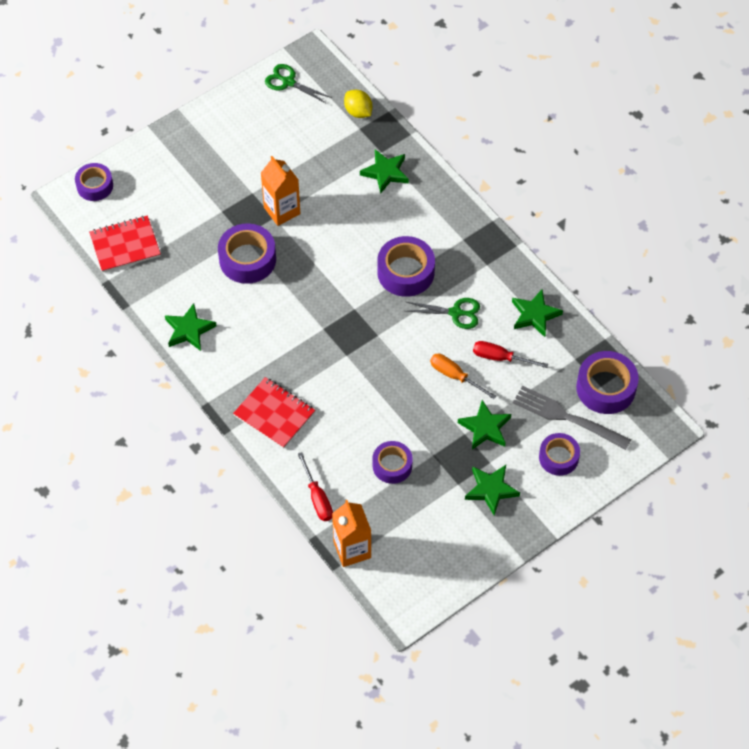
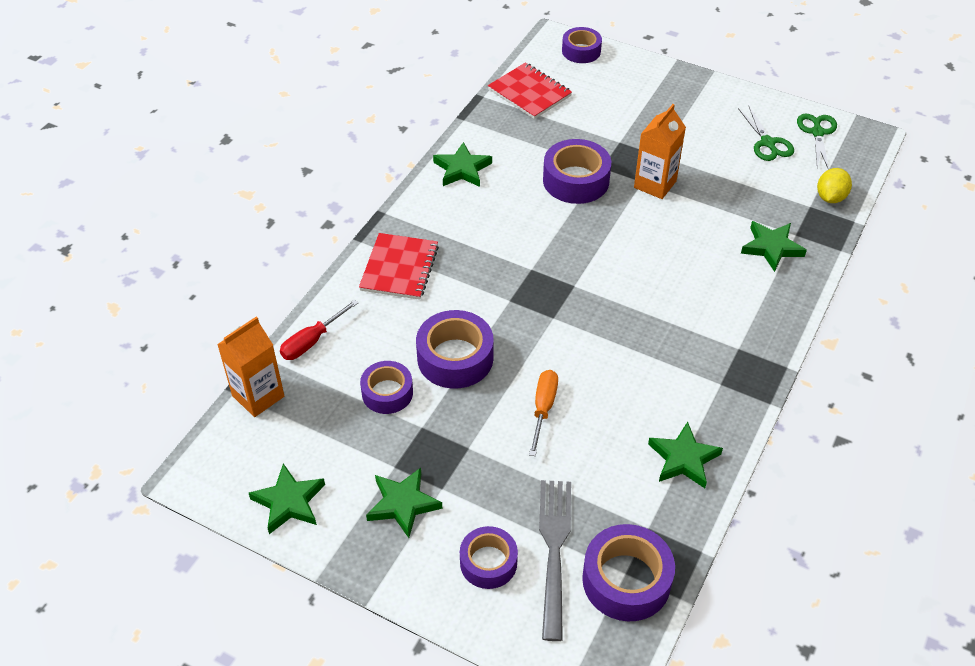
camera: 65 degrees right, 10 degrees down
(405, 272) = (654, 312): purple tape -> purple tape (455, 358)
(455, 313) = (631, 378): green scissors -> green scissors (767, 143)
(485, 428) = (488, 466): green star -> green star (289, 502)
(500, 358) = (597, 445): red screwdriver -> none

